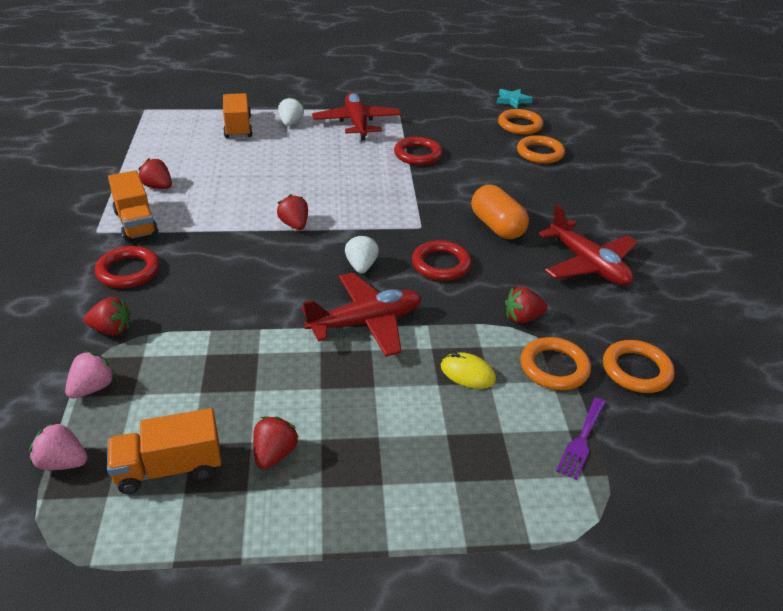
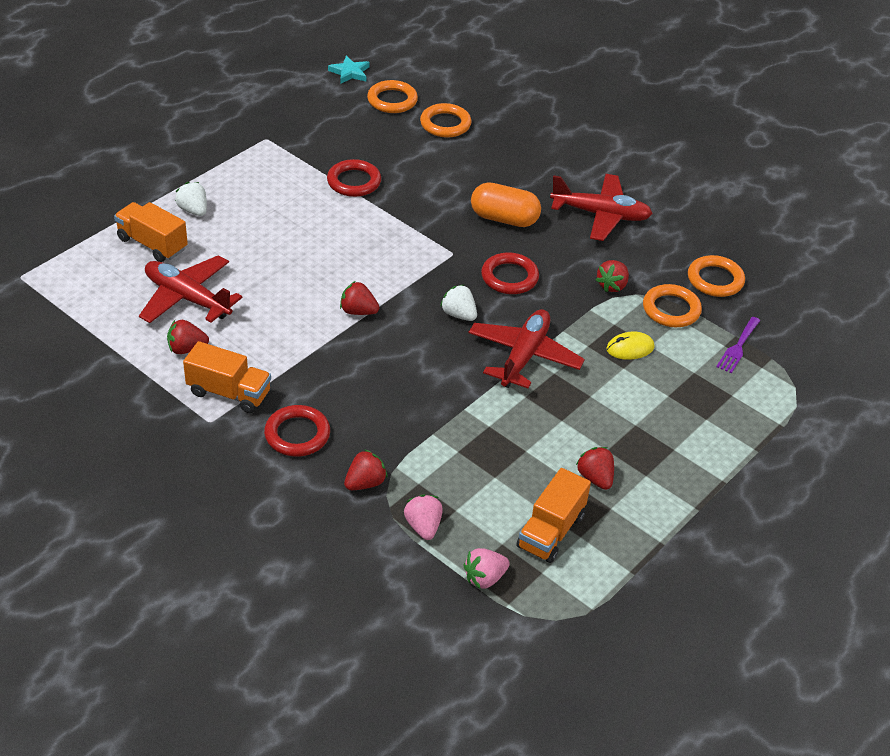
camera: 45 degrees left, 5 degrees up
(357, 123) = (254, 176): red plane -> red plane (187, 298)
(581, 440) = (738, 347): purple fork -> purple fork turned 45 degrees clockwise

